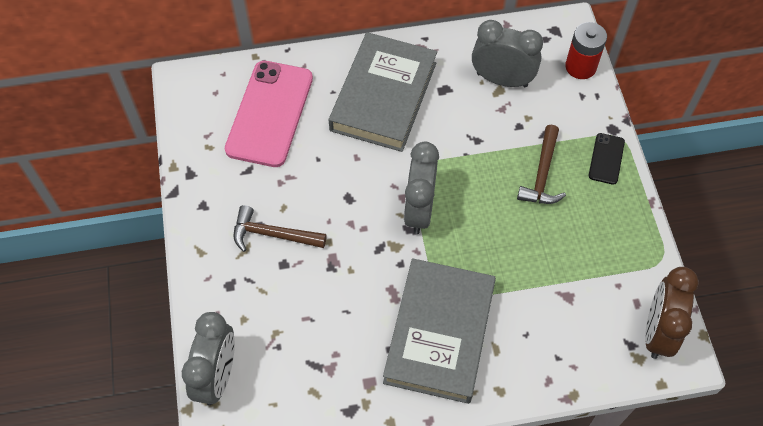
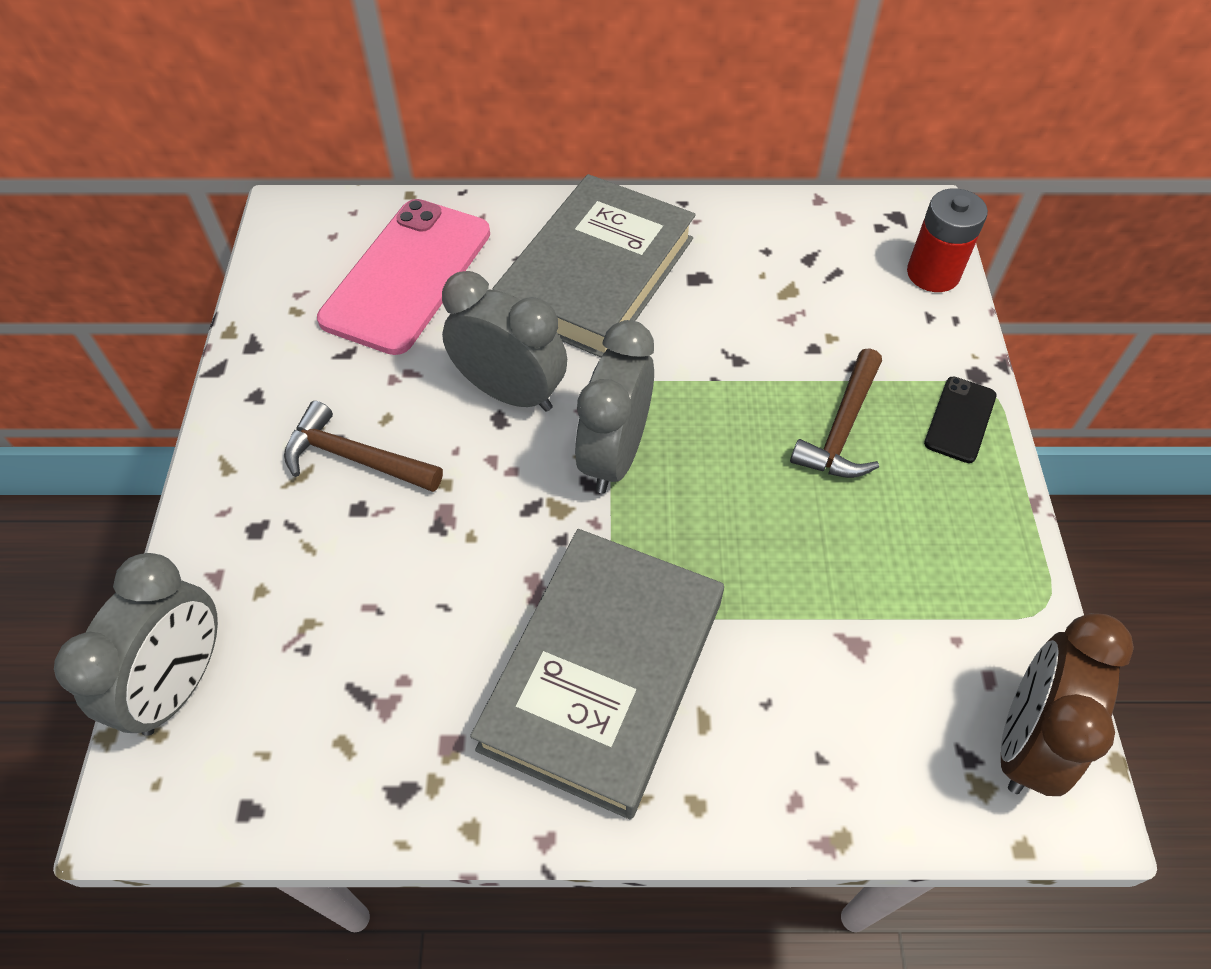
camera: 10 degrees right, 5 degrees down
(502, 79) = (797, 276): grey clock -> grey clock (510, 393)

